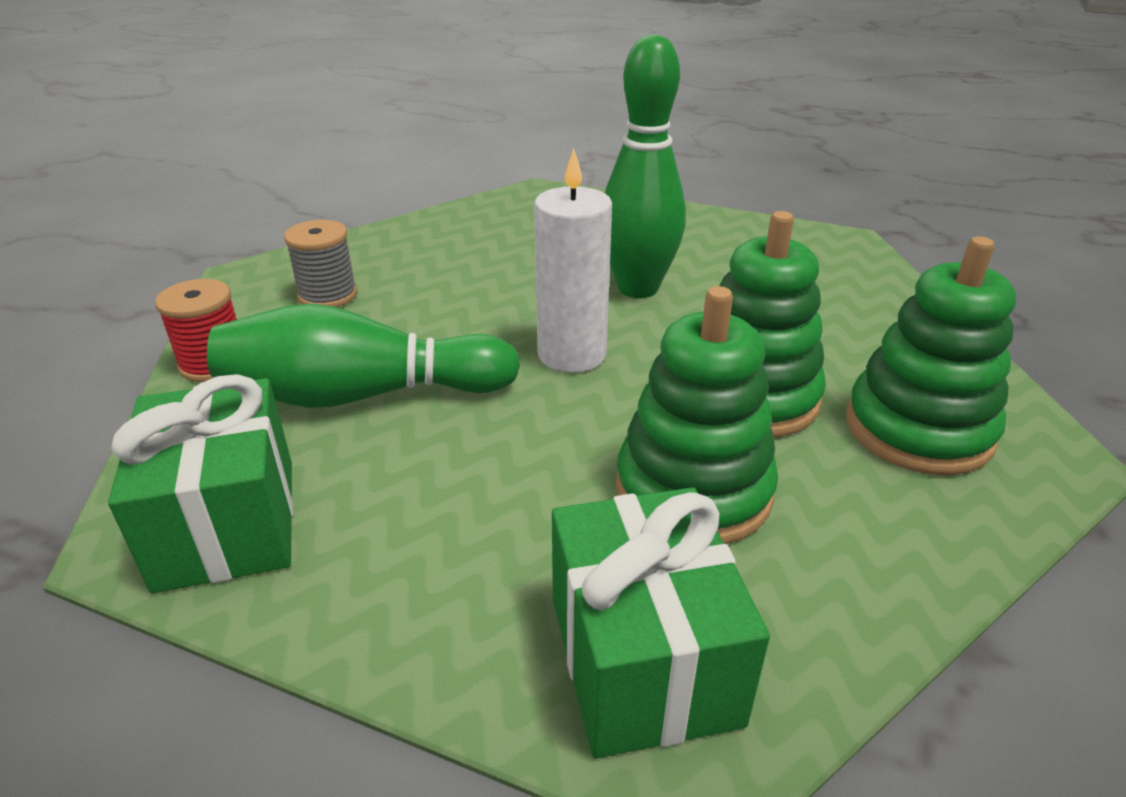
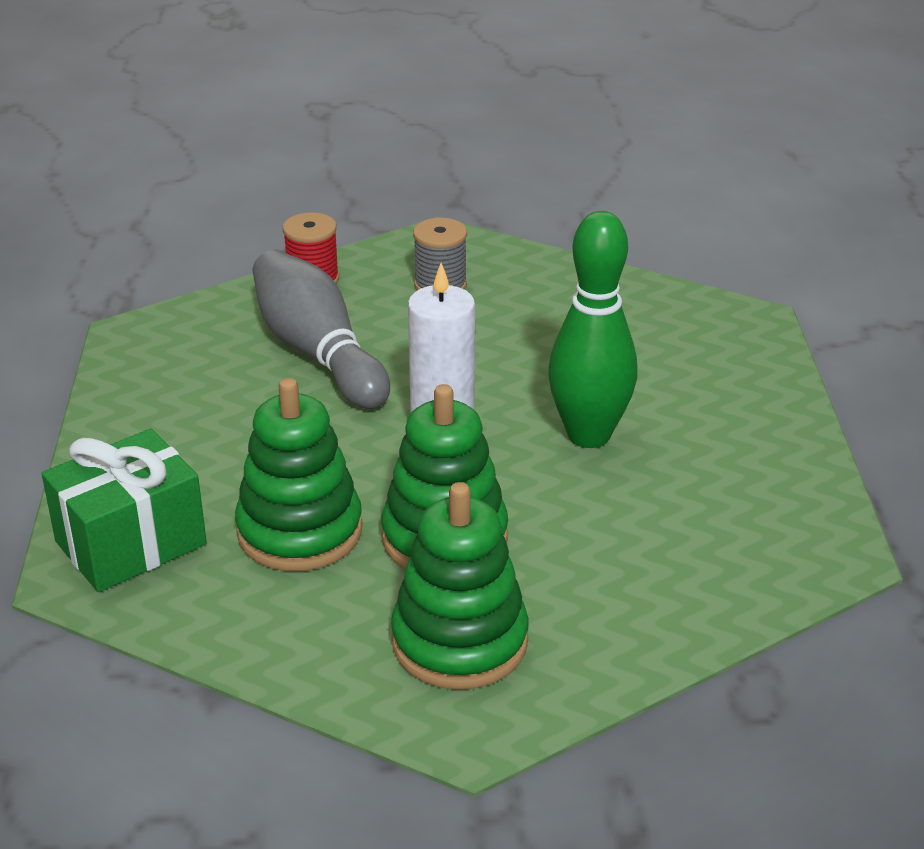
camera: 65 degrees right, 0 degrees up
(227, 523) = (162, 356): green gift -> none
(362, 395) = (318, 353): green bowling pin -> grey bowling pin

